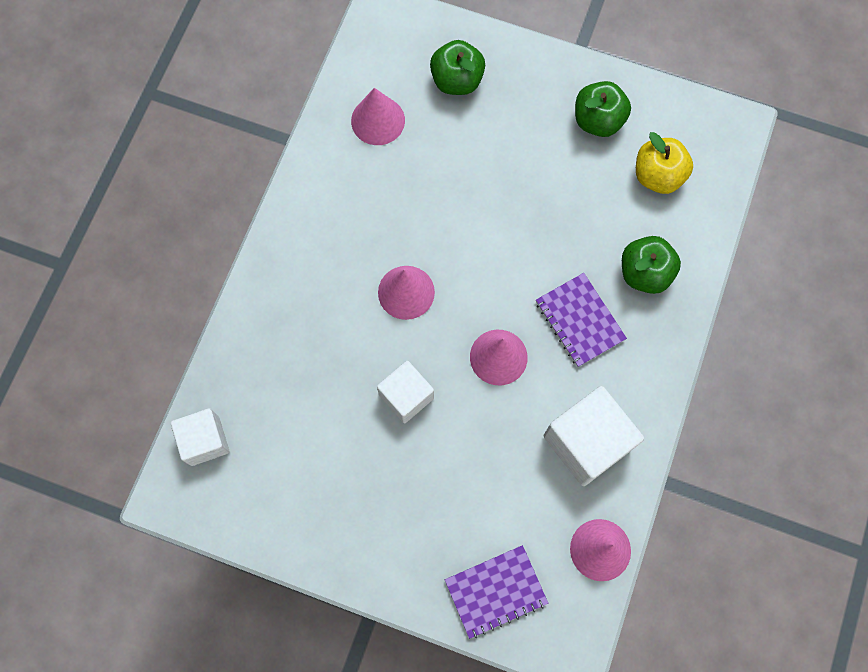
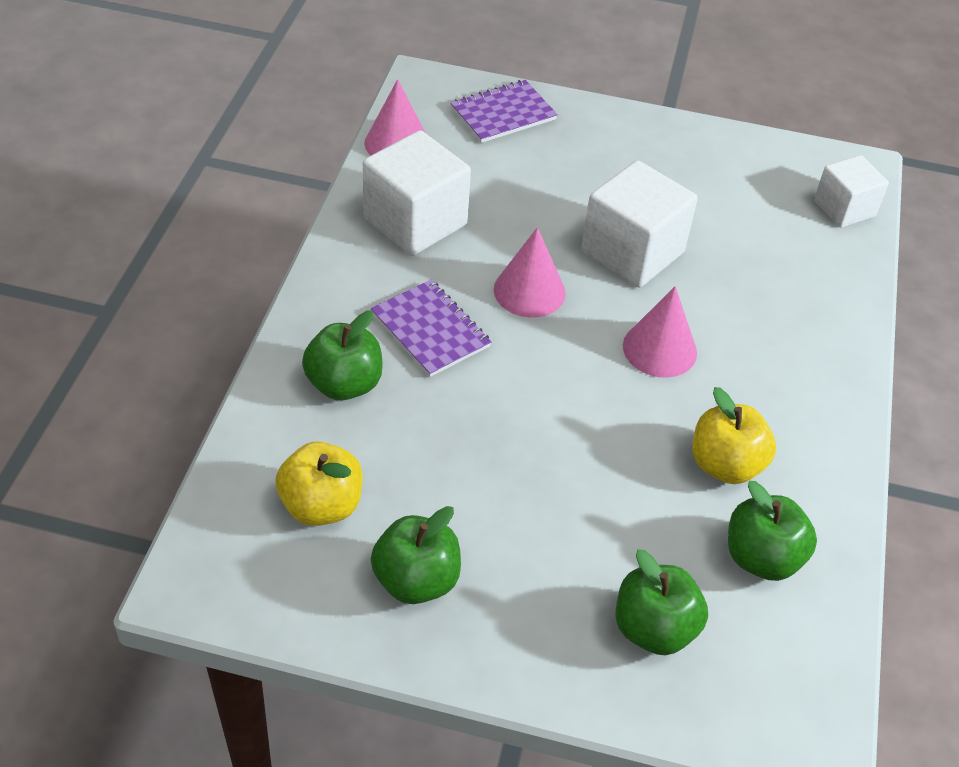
camera: 170 degrees right, 25 degrees down
(378, 120) = (762, 558): pink cone -> green apple
(383, 189) = (725, 465): none -> yellow apple
(406, 396) = (632, 252): white cube -> white cube, size x1.59

